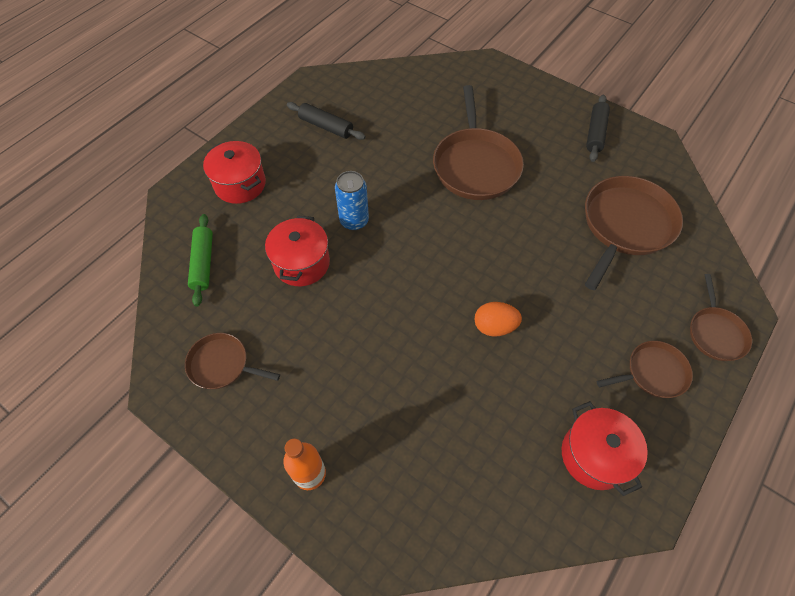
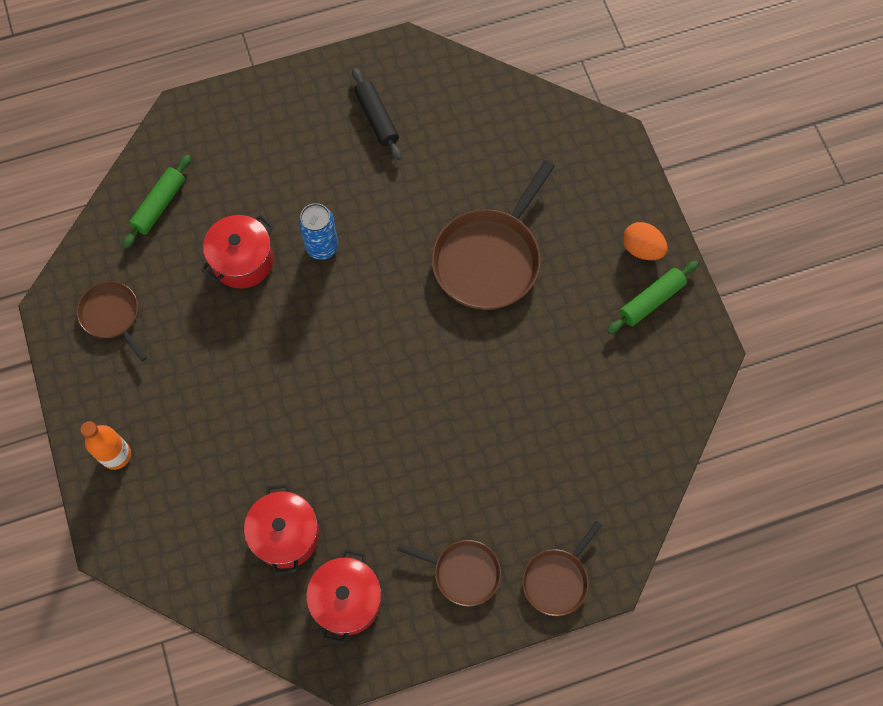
camera: 35 degrees right, 10 degrees up
(240, 184) = (247, 138): red pot -> red pot (286, 535)
(494, 326) = (361, 436): orange egg -> orange egg (642, 249)
(595, 133) = (651, 300): black rolling pin -> green rolling pin
(625, 225) = (579, 422): brown pan -> none

